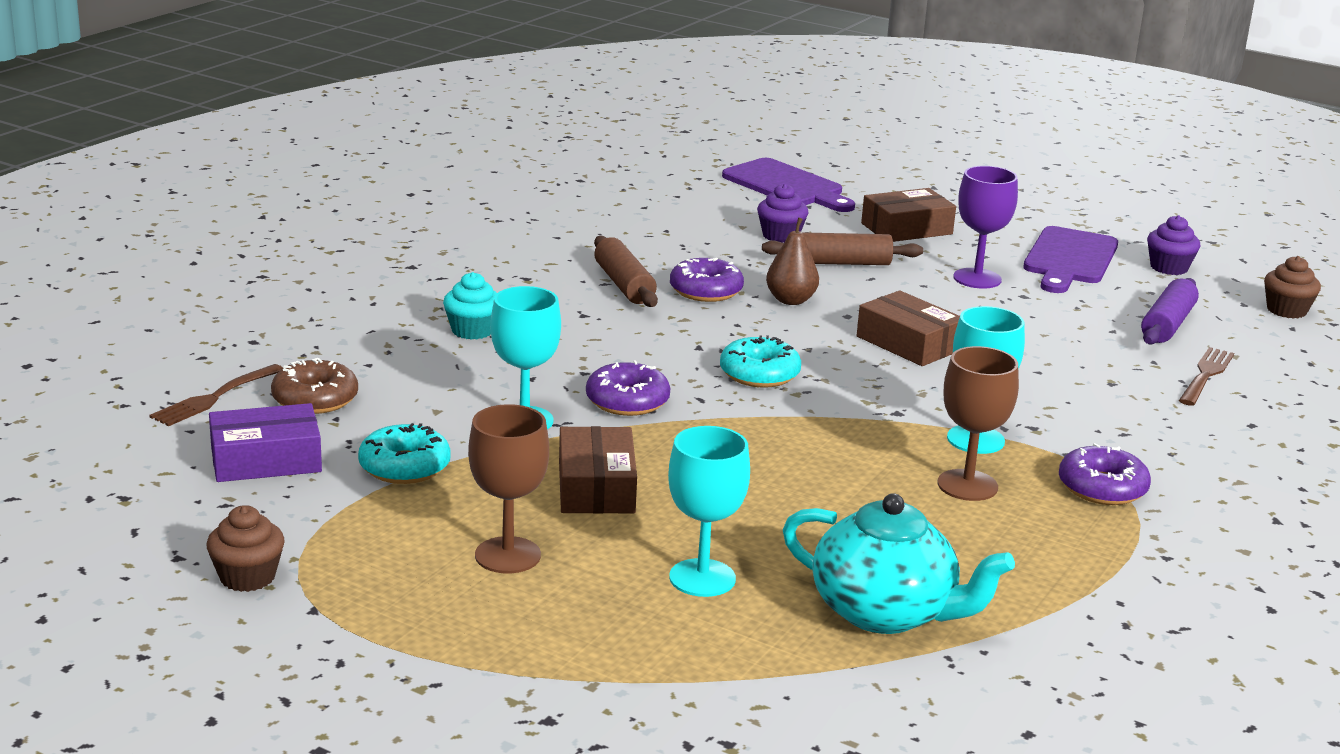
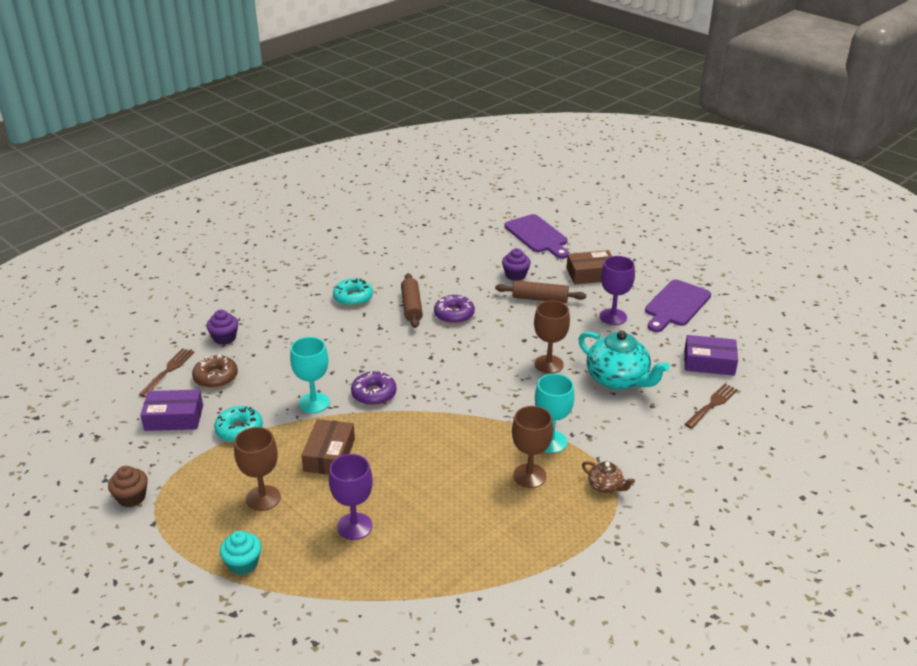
camera: 15 degrees right, 10 degrees up
(215, 397) = (168, 371): brown fork -> brown fork turned 150 degrees clockwise
(472, 330) = (316, 334): turquoise cupcake -> turquoise cupcake (243, 563)
(702, 578) = (354, 526): turquoise goblet -> purple goblet
(759, 374) = (454, 380): turquoise donut -> turquoise donut (353, 298)
(791, 300) = (498, 326): brown pear -> none
(885, 612) = (439, 563): turquoise teapot -> turquoise teapot (618, 379)
(909, 343) = (549, 364): brown box -> brown goblet
(1102, 488) = (605, 486): purple donut -> brown teapot
(1167, 325) = (709, 362): purple rolling pin -> purple box
(1169, 268) = (733, 316): purple cupcake -> purple cupcake (224, 338)
(1286, 310) = (789, 357): brown cupcake -> none

